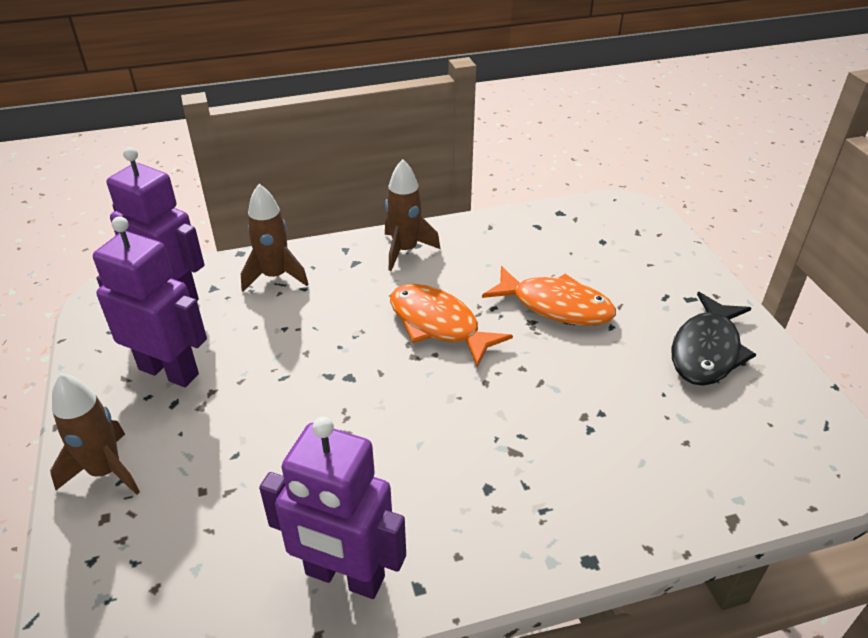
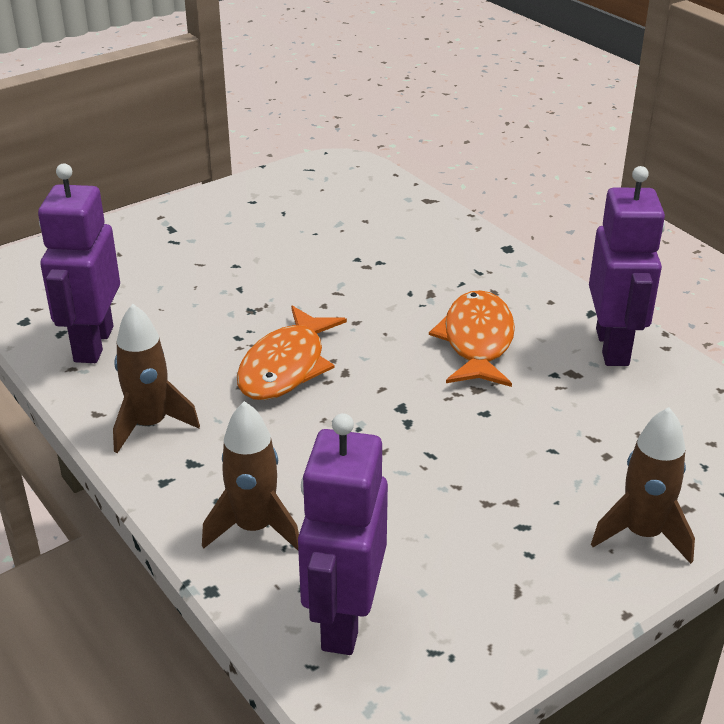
camera: 110 degrees left, 5 degrees down
(169, 371) = (481, 552): purple robot -> purple robot (93, 344)
(555, 306) = (218, 299): orange fish -> orange fish (477, 341)
(706, 350) = (247, 217): black fish -> none

